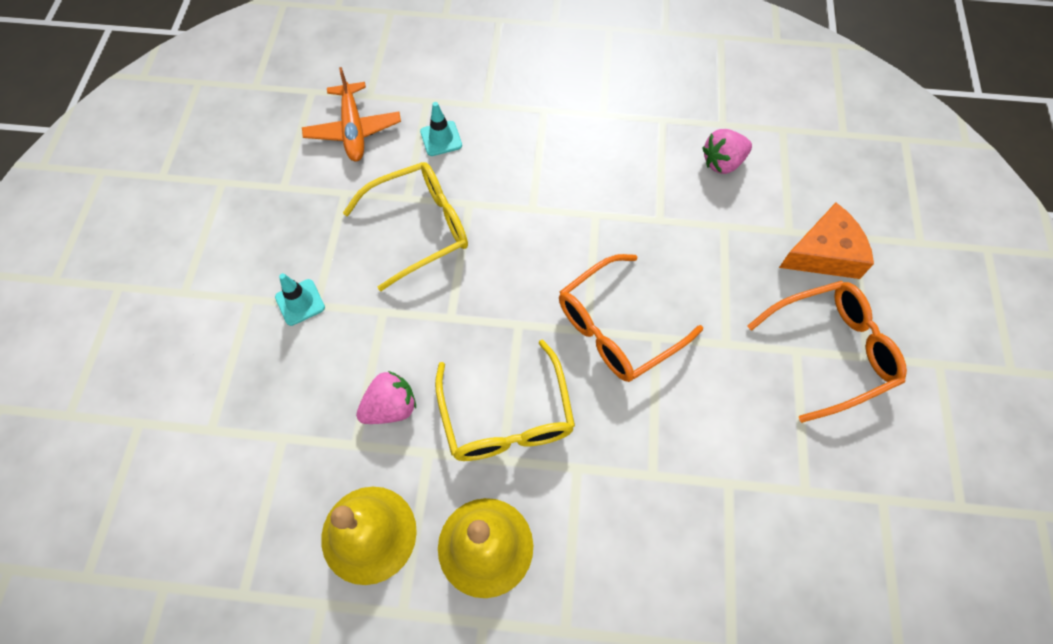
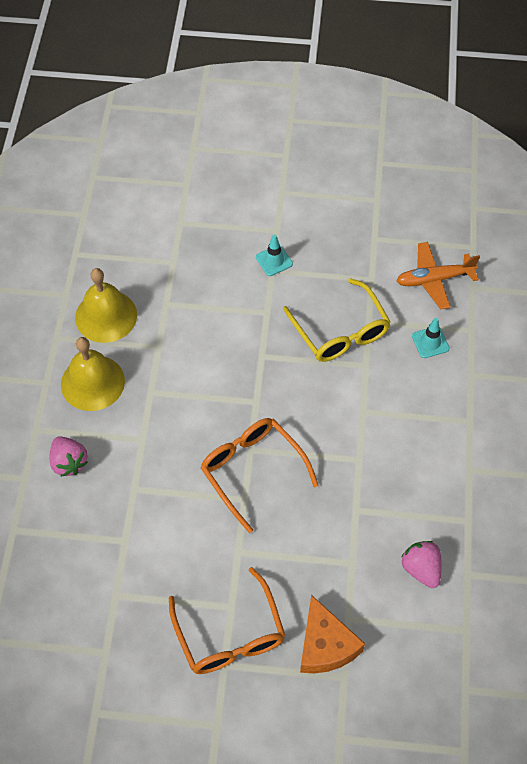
camera: 90 degrees right, 5 degrees down
(391, 407) = (192, 322): pink strawberry -> pink strawberry (69, 462)
(506, 417) = (182, 394): yellow glasses -> none

